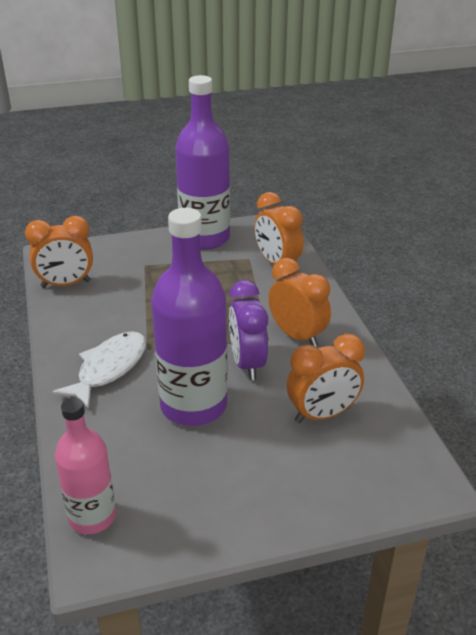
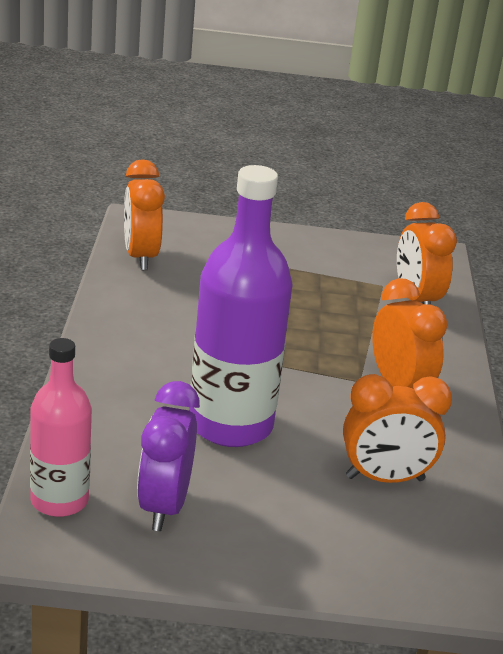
camera: 15 degrees right, 5 degrees down
(66, 284) = (140, 257): orange clock -> orange clock turned 75 degrees clockwise
(109, 368) = (149, 359): white fish -> none
(205, 238) = (337, 249): purple bottle -> none
(247, 364) = (319, 399): purple clock -> purple clock (164, 506)

